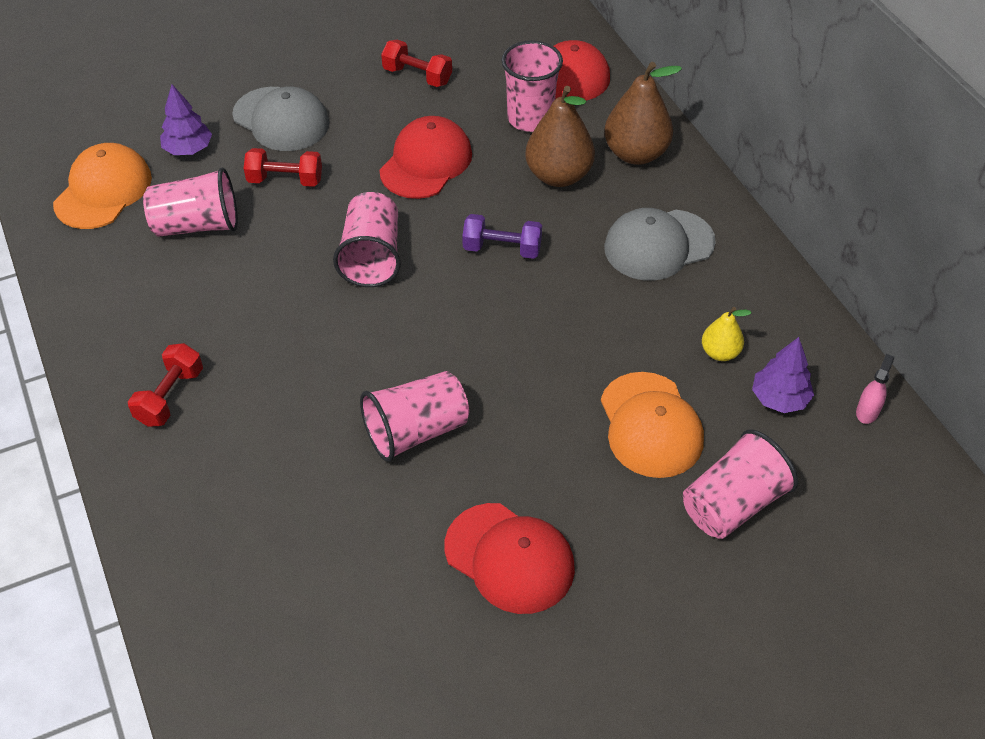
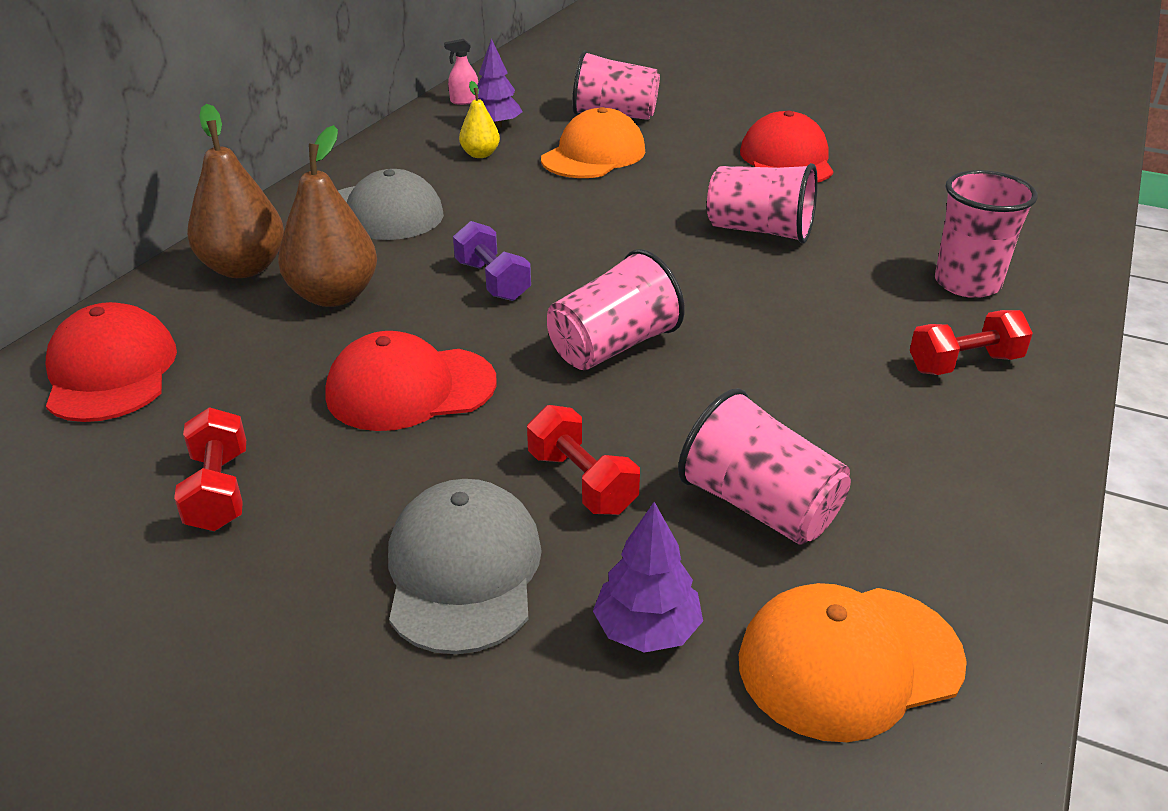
camera: 130 degrees left, 15 degrees down
(530, 118) = (239, 355): pink cup -> pink cup (967, 283)

